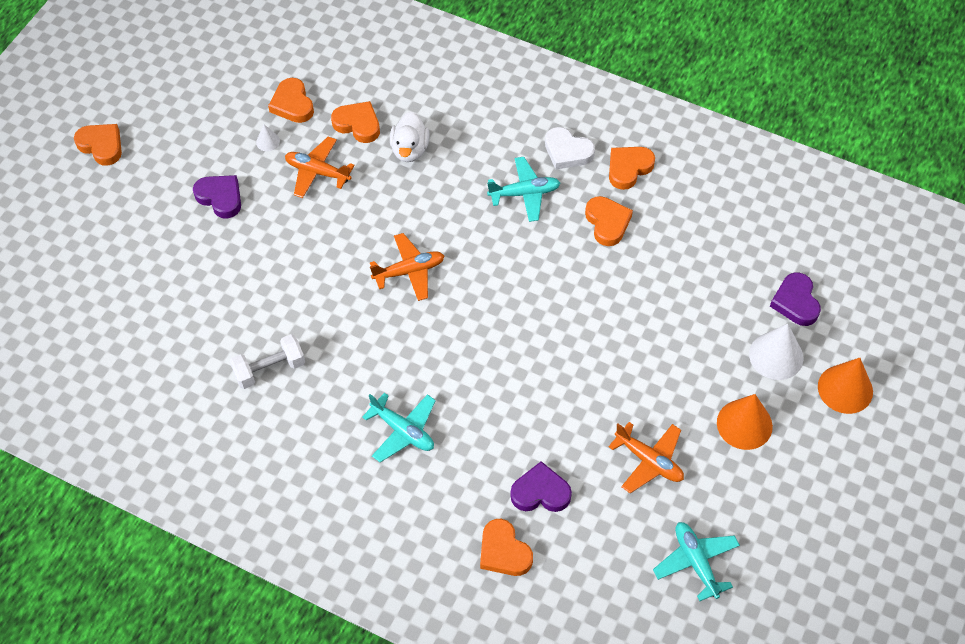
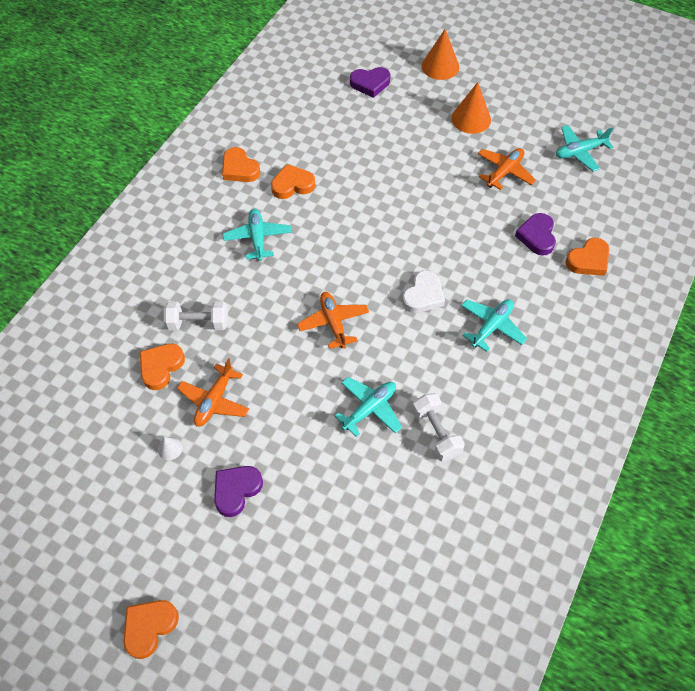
camera: 90 degrees left, 0 degrees up
(292, 104) = (124, 427): orange heart -> none
(301, 307) = (370, 409): none -> turquoise plane
(410, 150) = (198, 323): white duck -> white dumbbell
(567, 151) = (217, 207): white heart -> white heart (423, 295)
(776, 356) = (415, 98): white cone -> none

